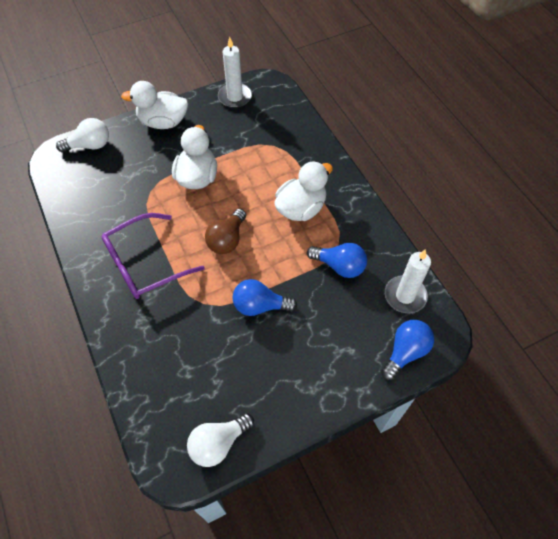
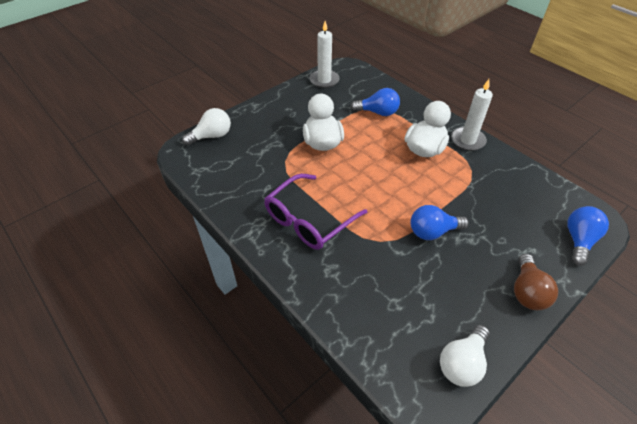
camera: 15 degrees left, 10 degrees down
(163, 122) = (271, 108): white duck -> none
(227, 240) = (374, 185): brown light bulb -> brown light bulb (527, 291)
(339, 266) = (482, 186): blue light bulb -> blue light bulb (378, 112)
(405, 296) = (550, 197): white candle -> white candle (467, 140)

